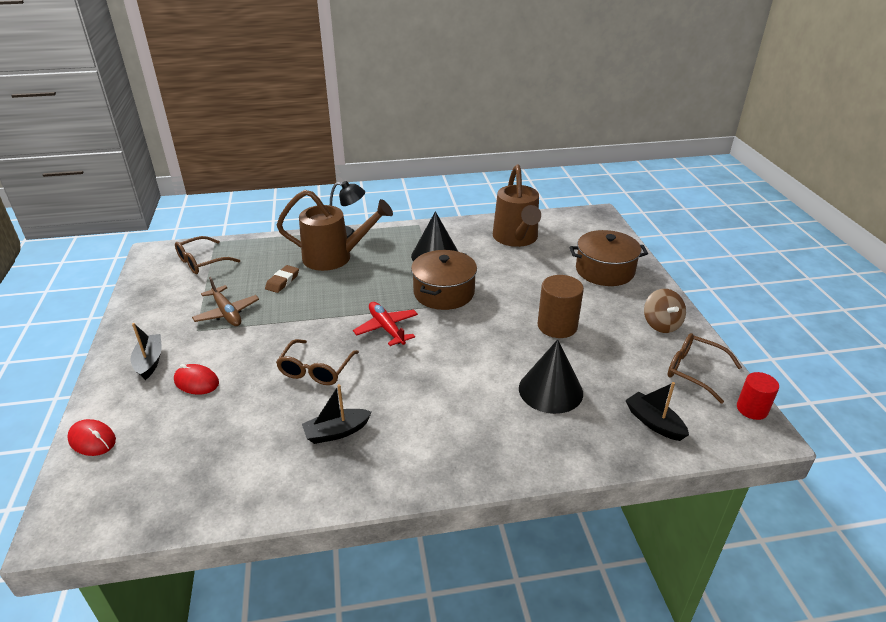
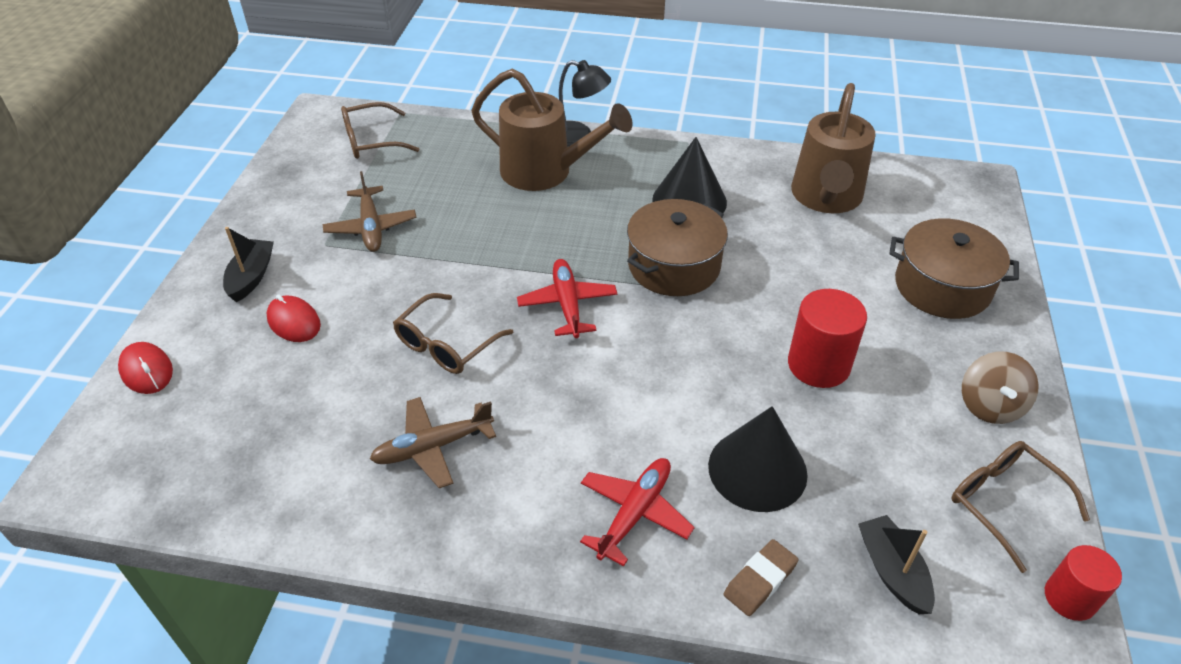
camera: 20 degrees right, 10 degrees up
(282, 281) = (461, 195): brown eraser -> brown eraser (760, 580)
(336, 432) = (433, 447): black boat -> brown plane
(489, 434) = (634, 513): none -> red plane
(557, 326) = (818, 365): brown cylinder -> red cylinder

